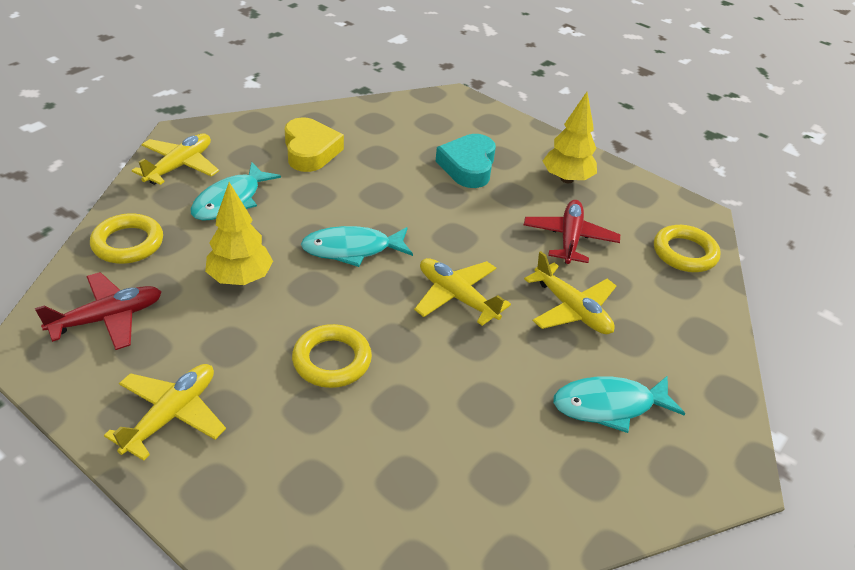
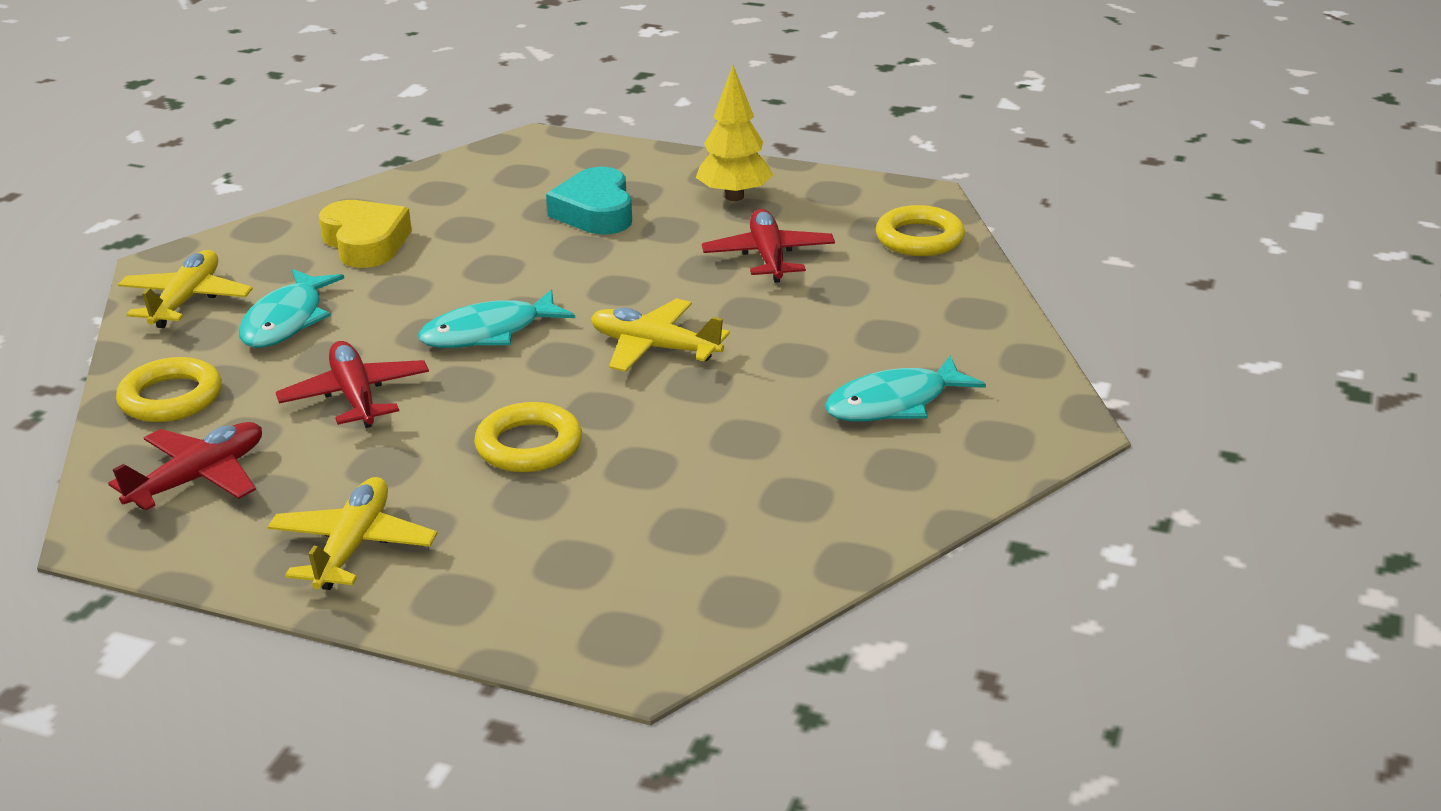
camera: 15 degrees left, 10 degrees down
(240, 278) = (355, 396): yellow tree -> red plane
(571, 309) = (805, 325): yellow plane -> none

